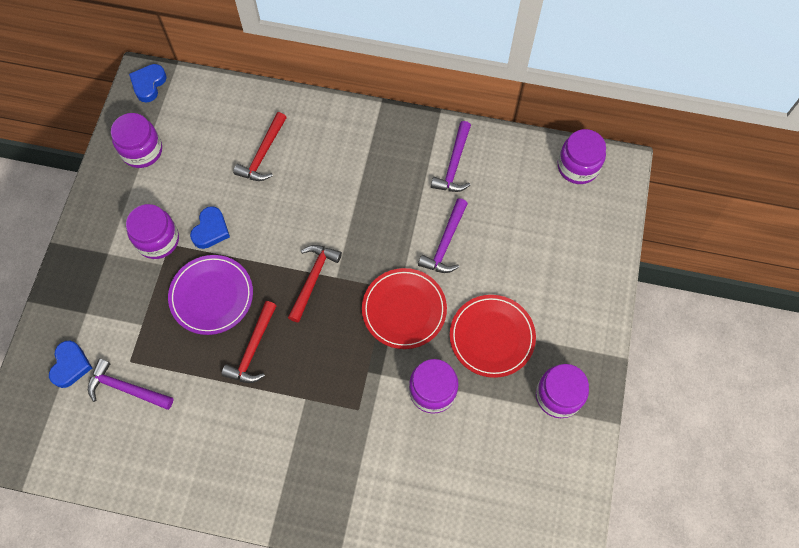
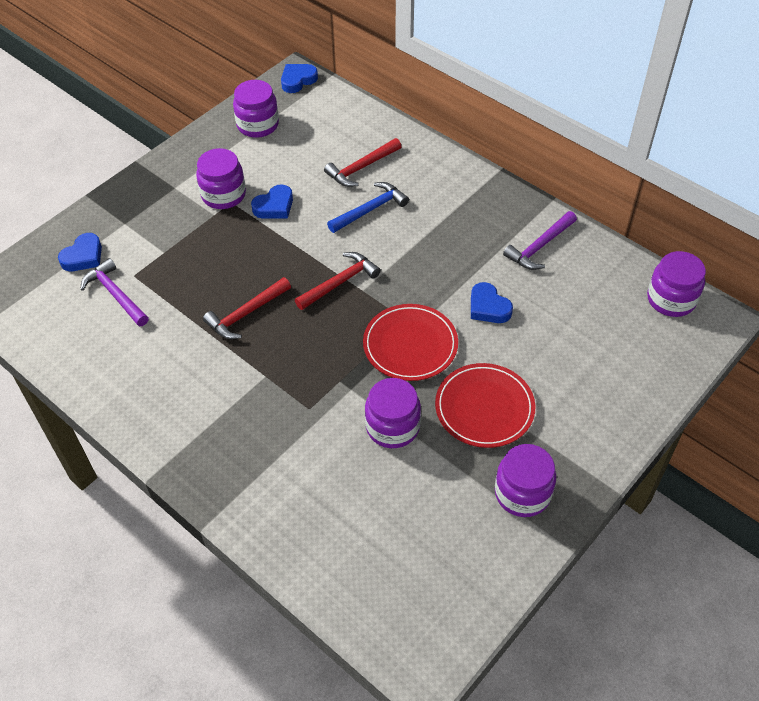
camera: 30 degrees right, 15 degrees down
(211, 296) = (239, 256): purple plate -> none
(296, 194) = (370, 209): none -> blue hammer
(445, 243) = (488, 307): purple hammer -> blue heart

